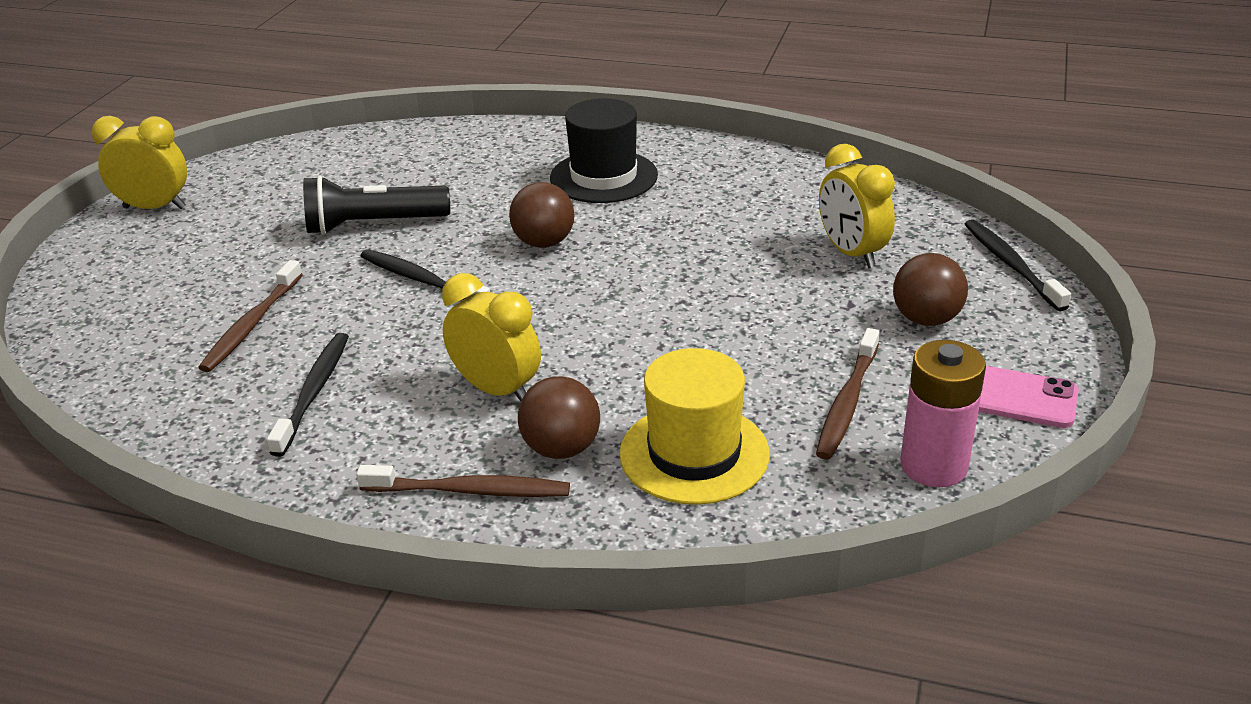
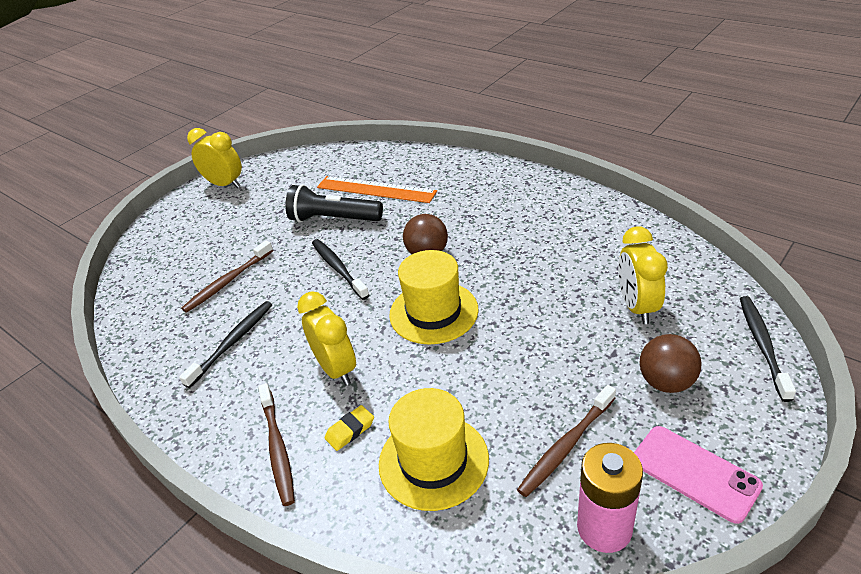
camera: 25 degrees right, 5 degrees up
(416, 181) = (376, 189): none -> orange ruler
(471, 491) = (278, 449): brown toothbrush -> brown toothbrush turned 45 degrees clockwise
(561, 449) = (350, 430): brown ball -> yellow eraser
(595, 304) = (433, 312): none -> yellow hat
(603, 177) = (493, 206): black hat -> none

